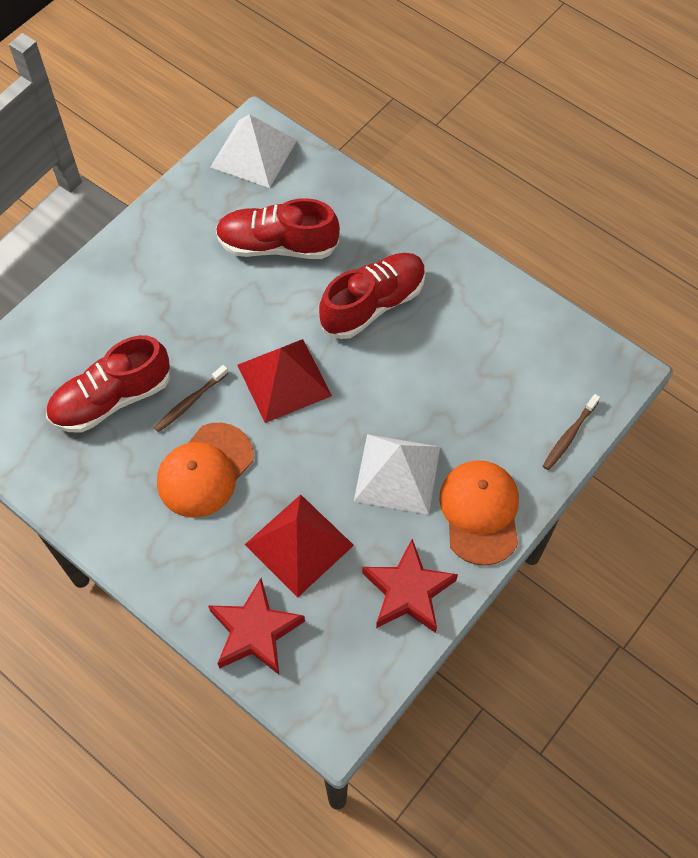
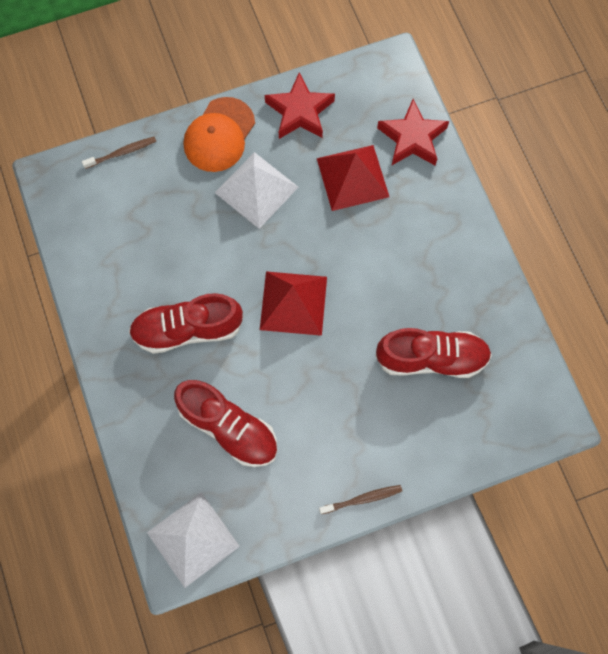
camera: 150 degrees left, 10 degrees up
(190, 402) = (373, 323): brown toothbrush -> brown toothbrush (362, 499)
(205, 470) = (389, 263): orange cap -> none

